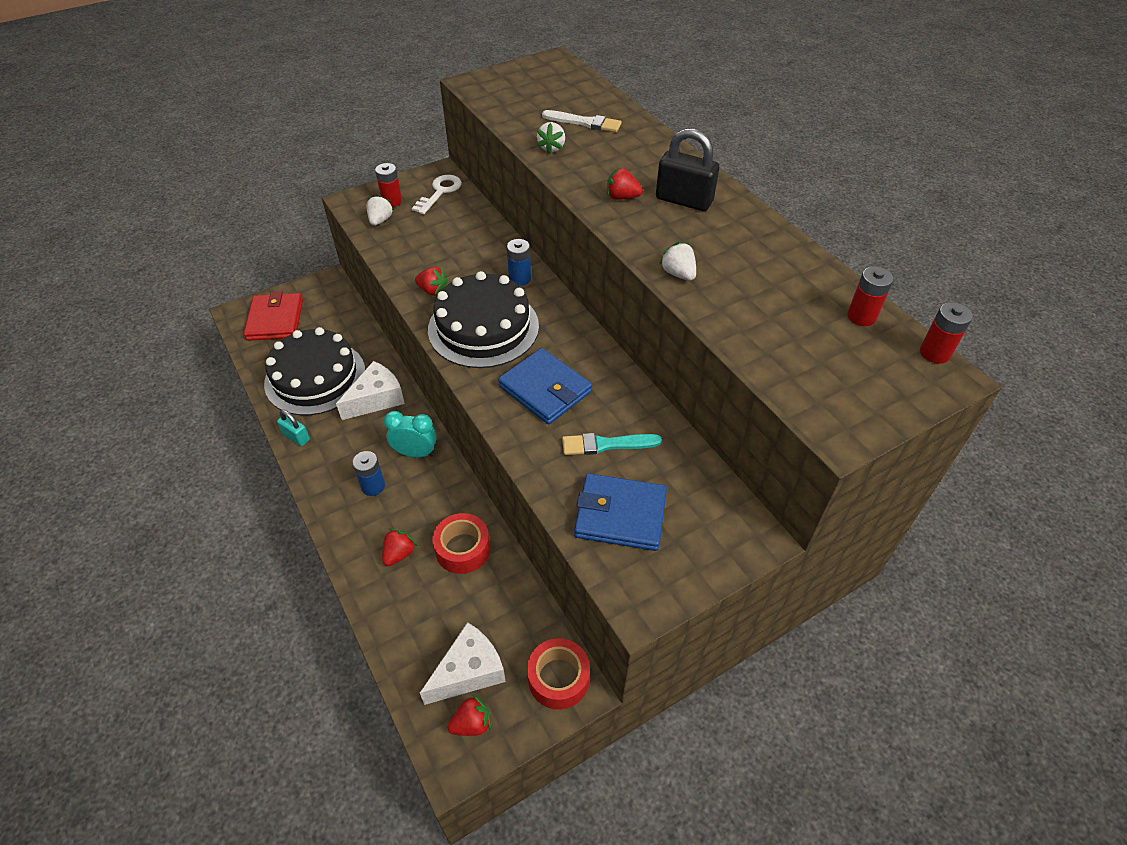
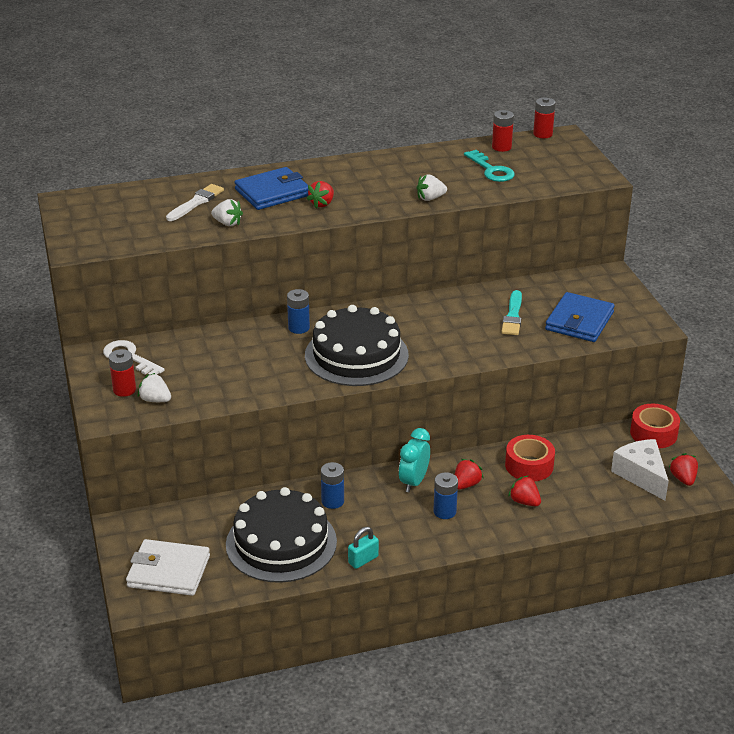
camera: 75 degrees left, 15 degrees down
(275, 320) = (168, 571): red wallet -> white wallet
(376, 399) = (332, 501): white cheese -> blue battery
(432, 291) = (290, 377): red strawberry -> red strawberry (466, 484)
(545, 389) = (445, 334): blue wallet -> blue wallet (272, 192)
(684, 200) = (341, 180): black padlock -> none
(787, 316) = (491, 170): none -> turquoise key

